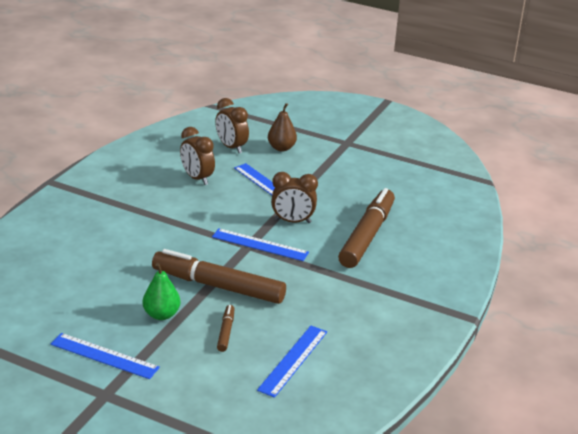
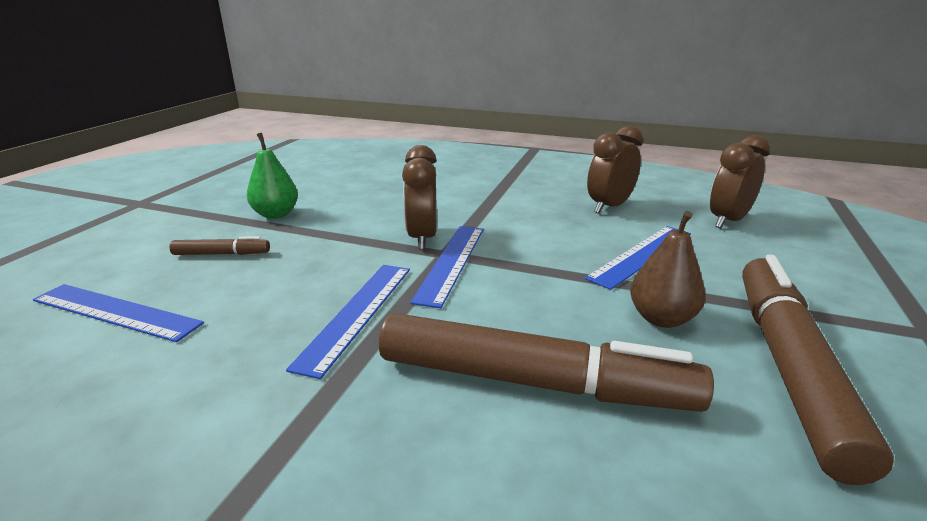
camera: 85 degrees right, 5 degrees down
(104, 356) = (207, 196): blue ruler -> blue ruler (357, 313)
(218, 286) = (335, 241): brown marker -> brown marker (788, 366)
(281, 148) = (787, 260): brown pear -> brown pear (661, 318)
(292, 221) = (539, 286): brown clock -> brown clock (422, 238)

